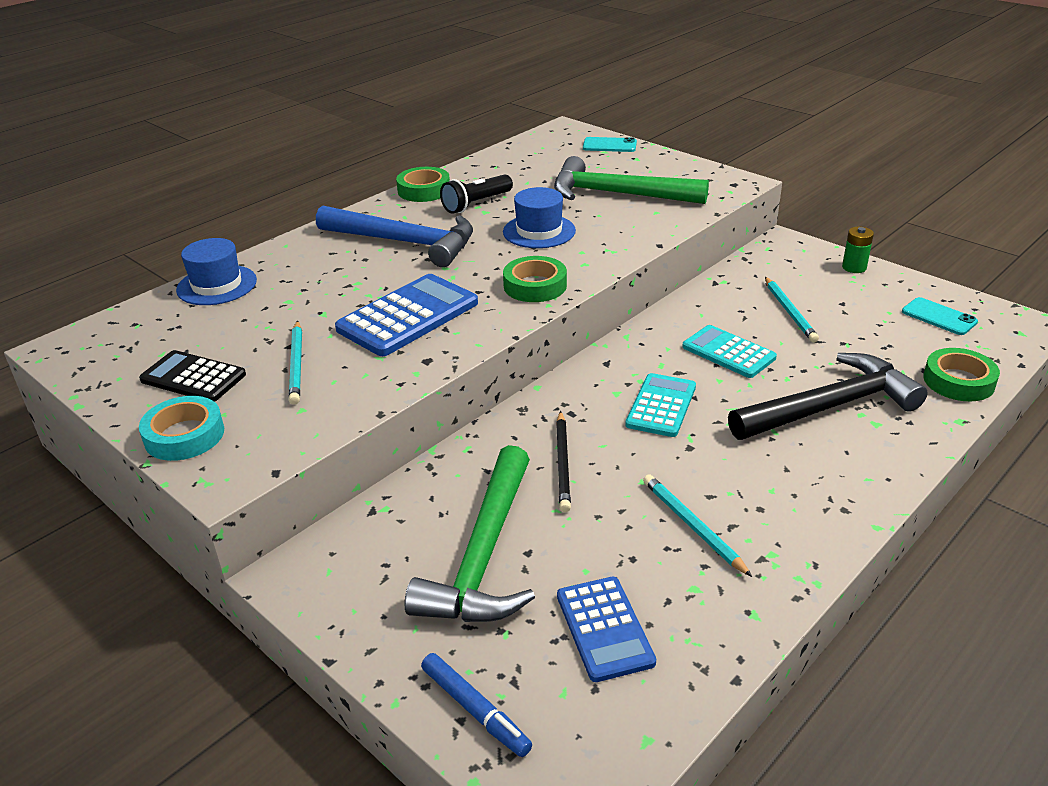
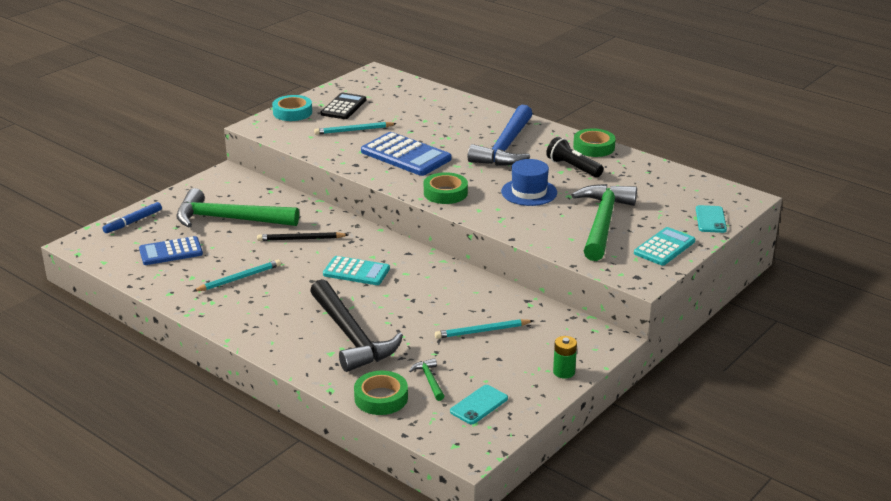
camera: 85 degrees right, 5 degrees down
(217, 285) = (443, 99): blue hat -> none
(728, 352) = (421, 300): turquoise calculator -> turquoise calculator (664, 247)
(905, 347) = (429, 380): none -> green hammer

